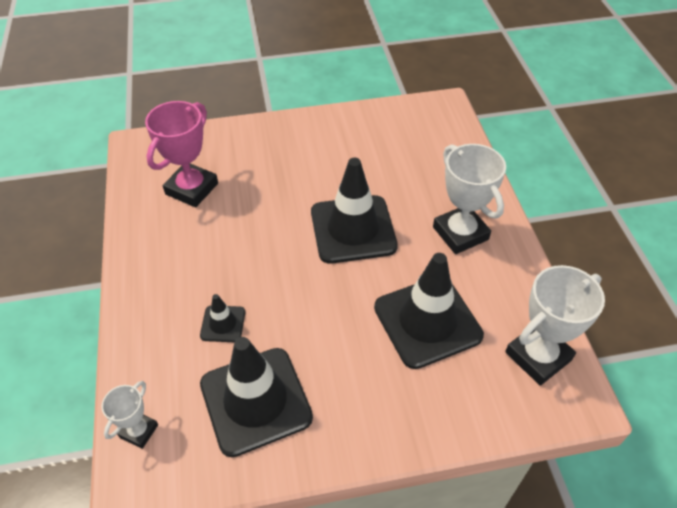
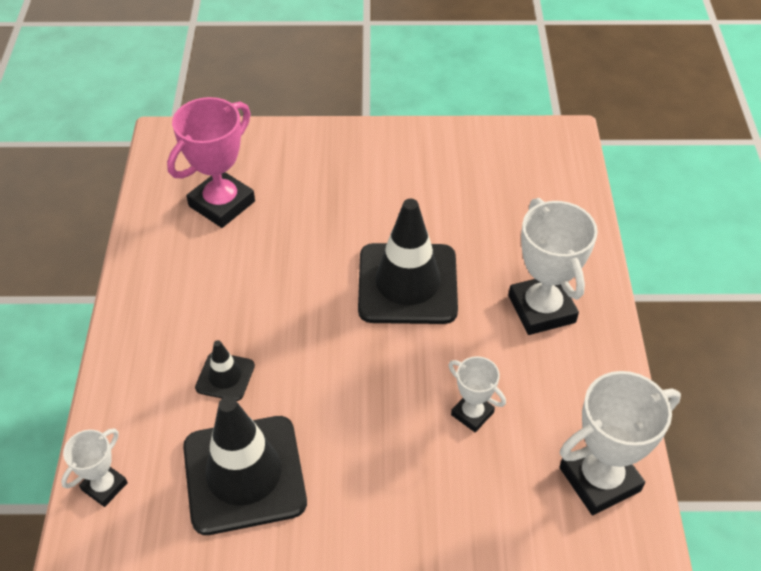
camera: 10 degrees right, 0 degrees up
(427, 321) = (472, 413): black traffic cone -> white trophy

